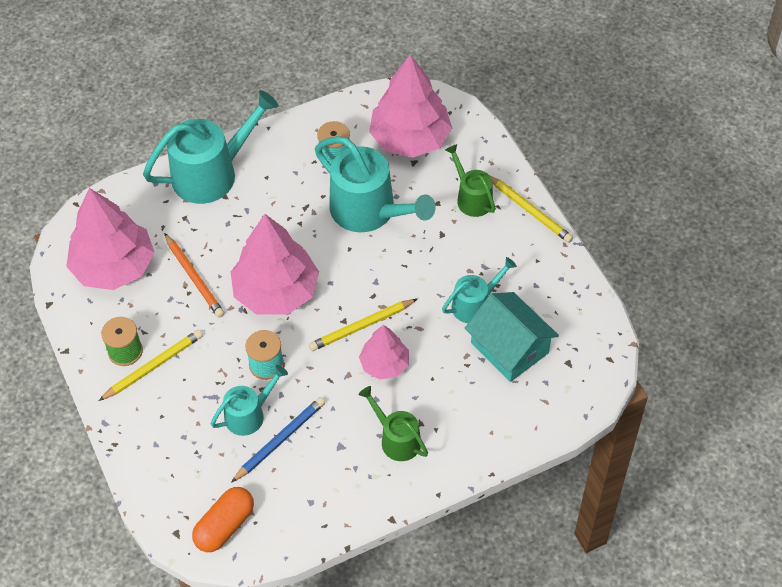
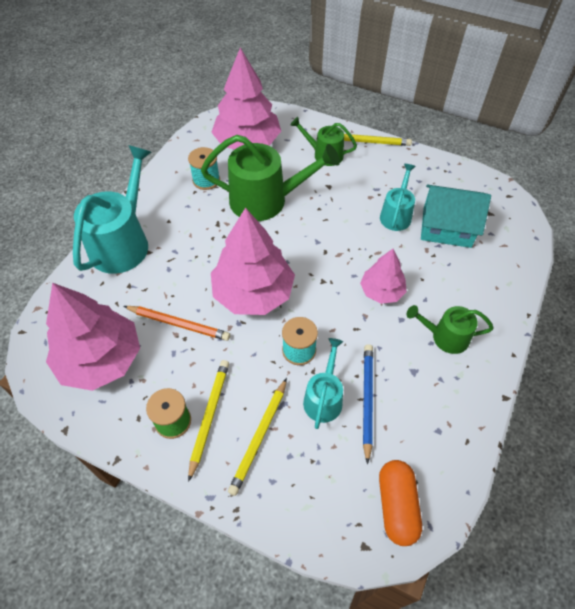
camera: 40 degrees left, 0 degrees up
(361, 326) = (339, 277): yellow pencil -> yellow pencil (259, 437)
(369, 211) = (265, 200): turquoise watering can -> green watering can

